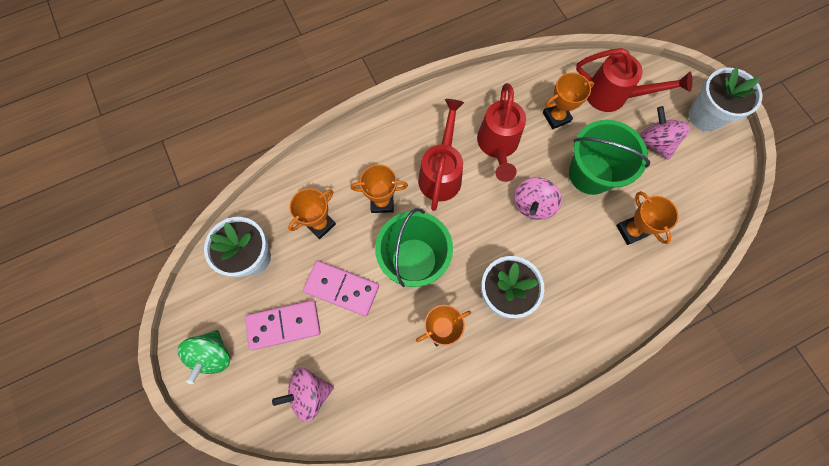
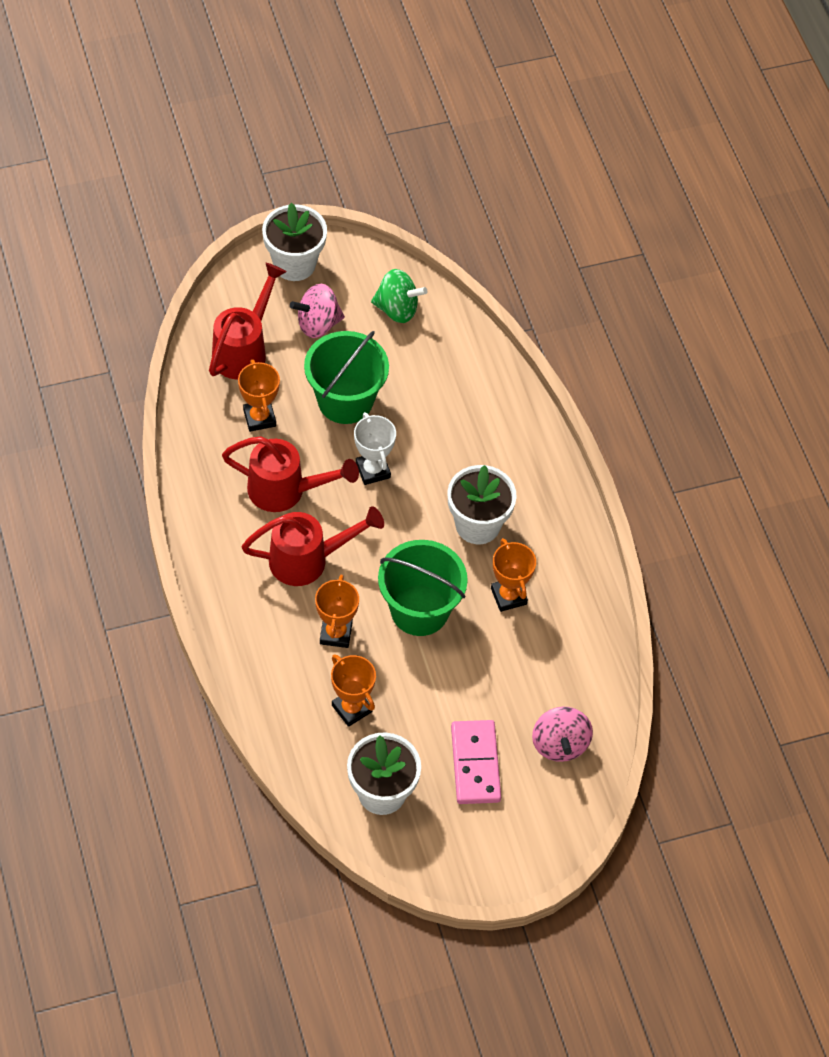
camera: 85 degrees left, 15 degrees down
(213, 355) = (499, 847): green spinning top -> green spinning top (397, 309)
(342, 288) = (440, 694): pink domino -> none
(441, 172) = (309, 560): red watering can -> red watering can turned 150 degrees clockwise
(532, 205) = (373, 470): pink spinning top -> white trophy
(631, 231) = (425, 379): orange trophy -> none

